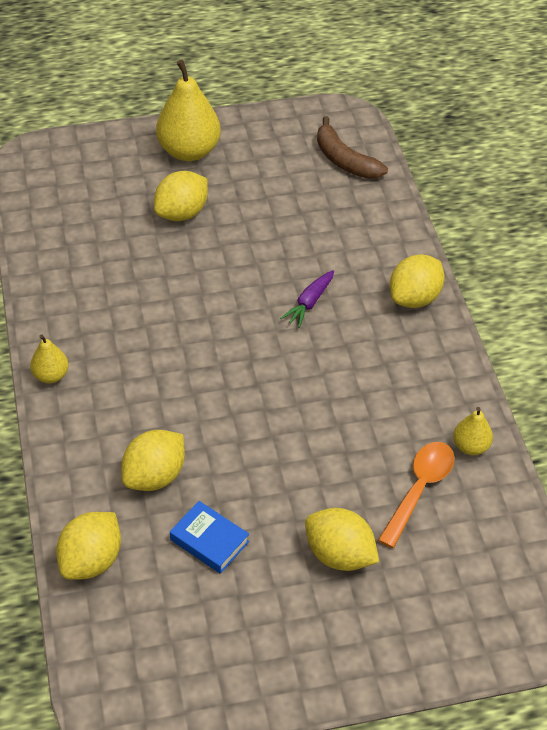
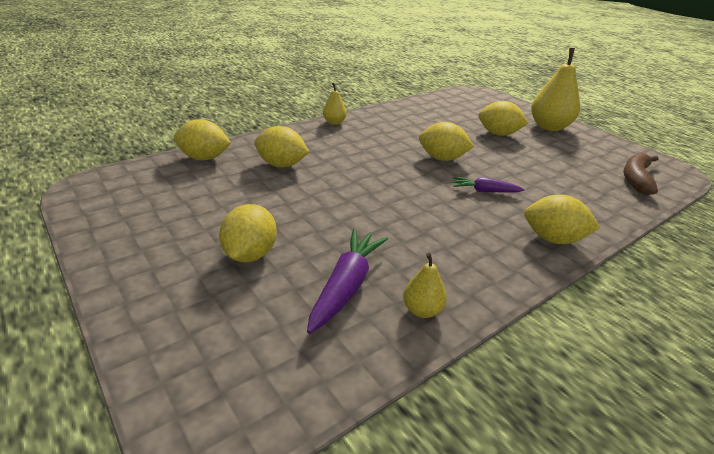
camera: 65 degrees right, 15 degrees down
(209, 541) = (238, 193): blue book -> none
(218, 304) = (442, 158): none -> yellow lemon
(419, 489) = (346, 286): orange spoon -> purple carrot

